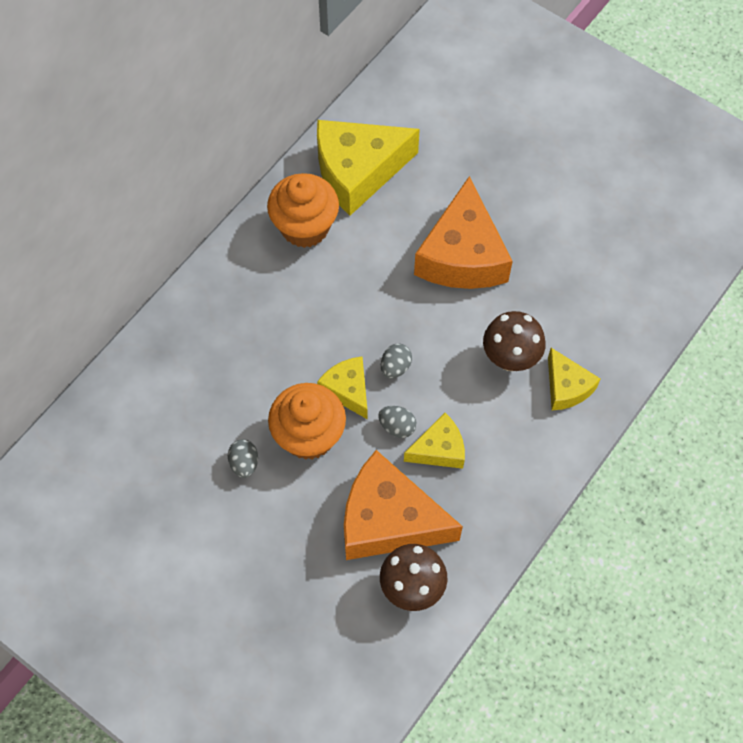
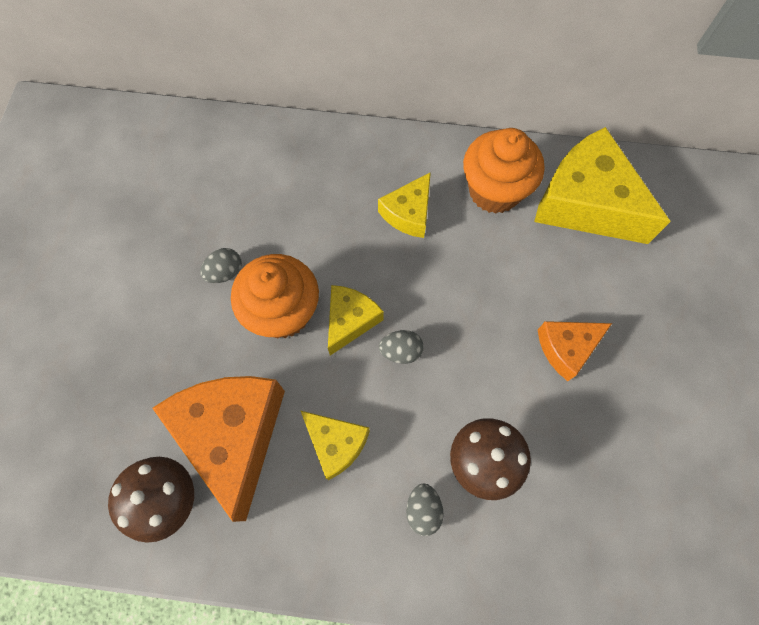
camera: 60 degrees right, 5 degrees up
(397, 427) = (337, 388): grey egg -> grey egg (423, 510)
(462, 255) = (566, 348): orange cheese -> orange cheese, size x0.53
(566, 387) = (487, 544): yellow cheese -> yellow cheese (408, 213)

